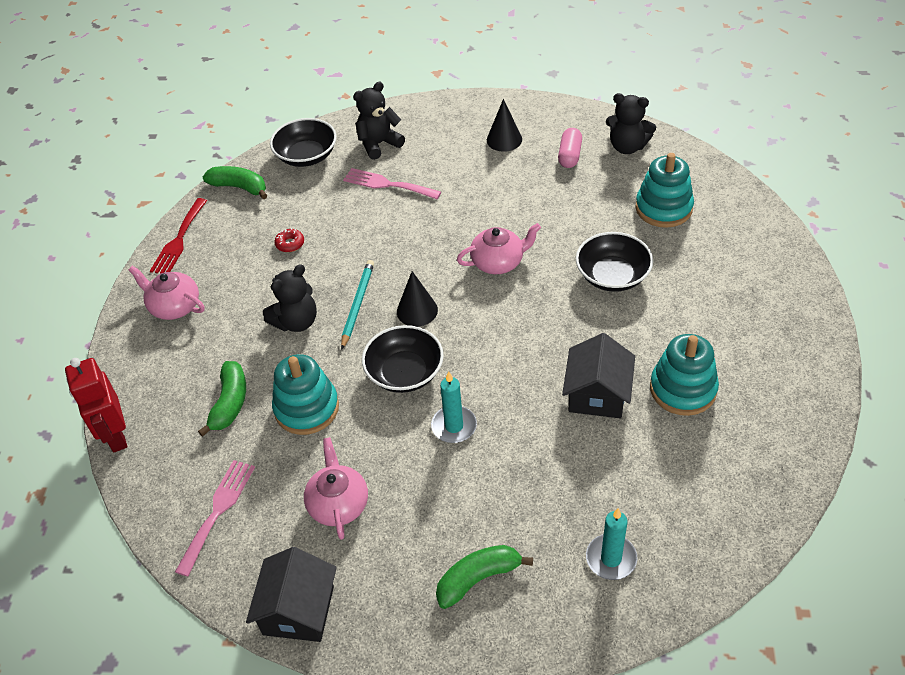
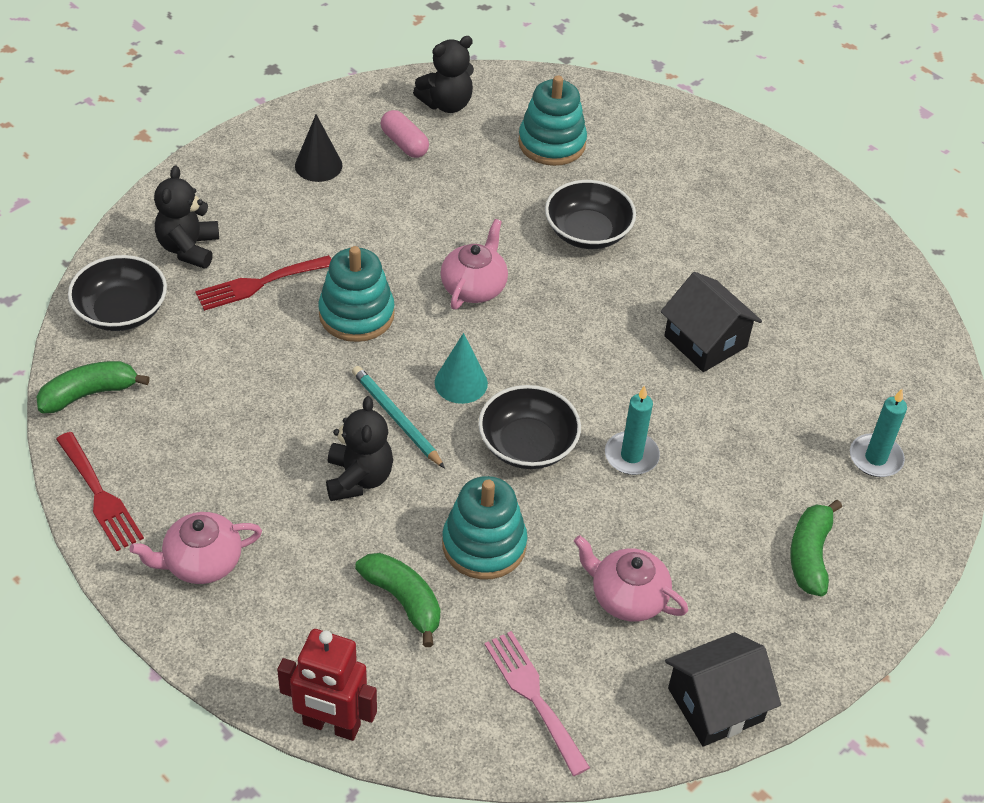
camera: 55 degrees left, 0 degrees up
(290, 244) = (239, 411): red donut -> none
(298, 610) = (715, 704): black house -> black house turned 75 degrees counterclockwise
(387, 184) = (258, 284): pink fork -> red fork
(417, 310) = (461, 383): black cone -> turquoise cone
(683, 389) = (760, 289): turquoise stacking toy -> turquoise stacking toy (356, 314)

